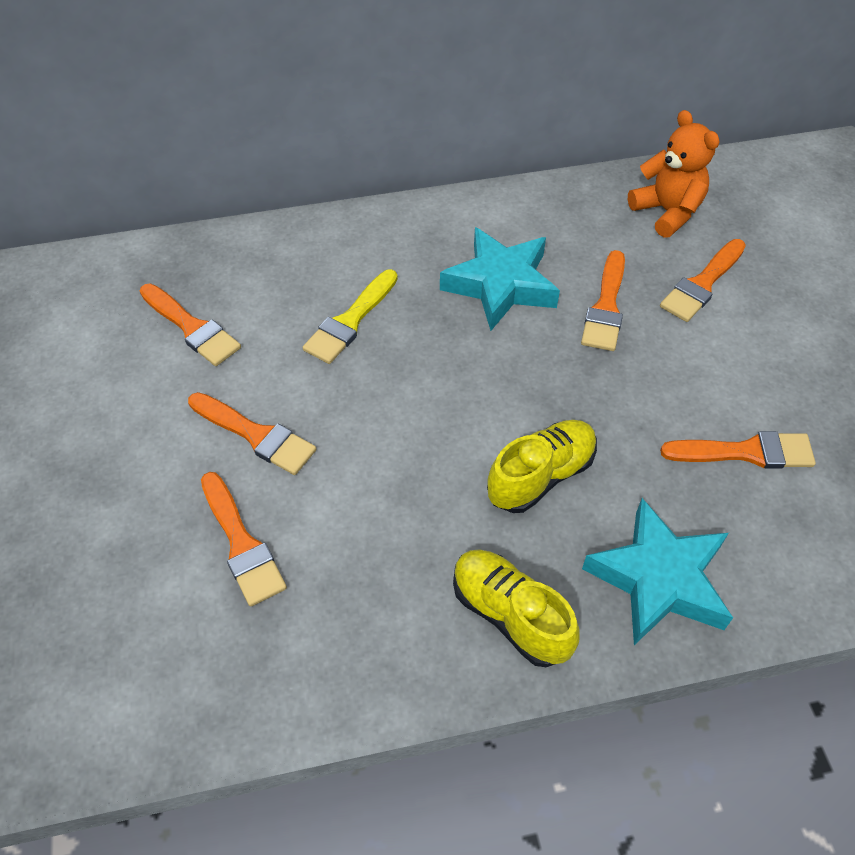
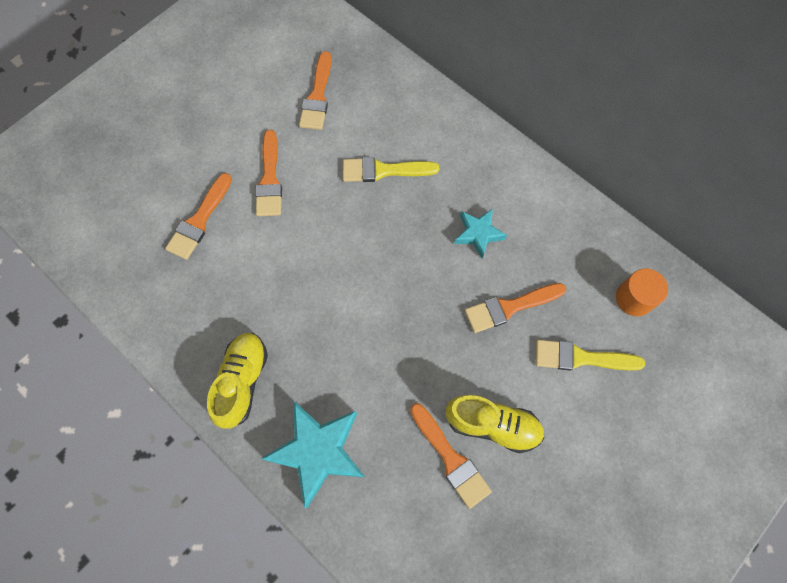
camera: 55 degrees right, 15 degrees up
(500, 285) = (478, 234): turquoise star -> turquoise star, size x0.57
(541, 475) = (346, 344): yellow shoe -> yellow shoe (492, 425)
(667, 212) = (634, 298): orange teddy bear -> orange cylinder
(702, 284) = (581, 358): orange brush -> yellow brush

